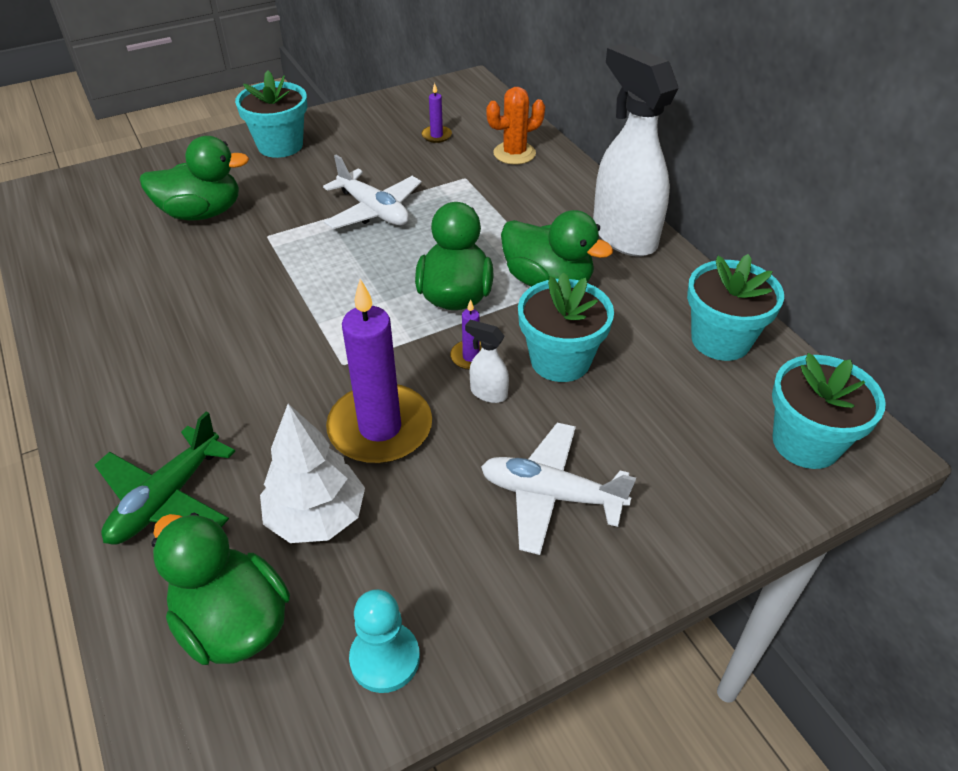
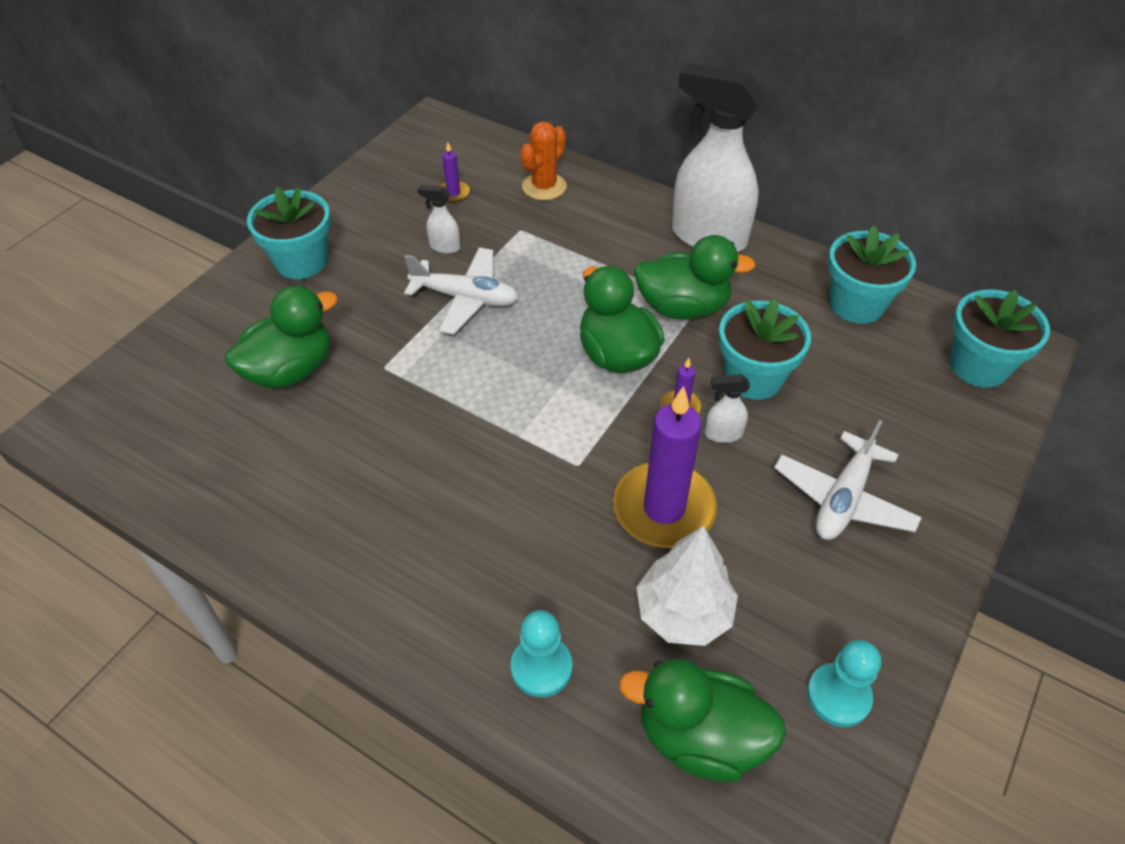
camera: 30 degrees left, 5 degrees up
(167, 499) = (541, 667): green plane -> turquoise pawn
(393, 170) = (444, 247): none -> white spray bottle
(551, 495) = (843, 498): white plane -> white plane turned 45 degrees counterclockwise

